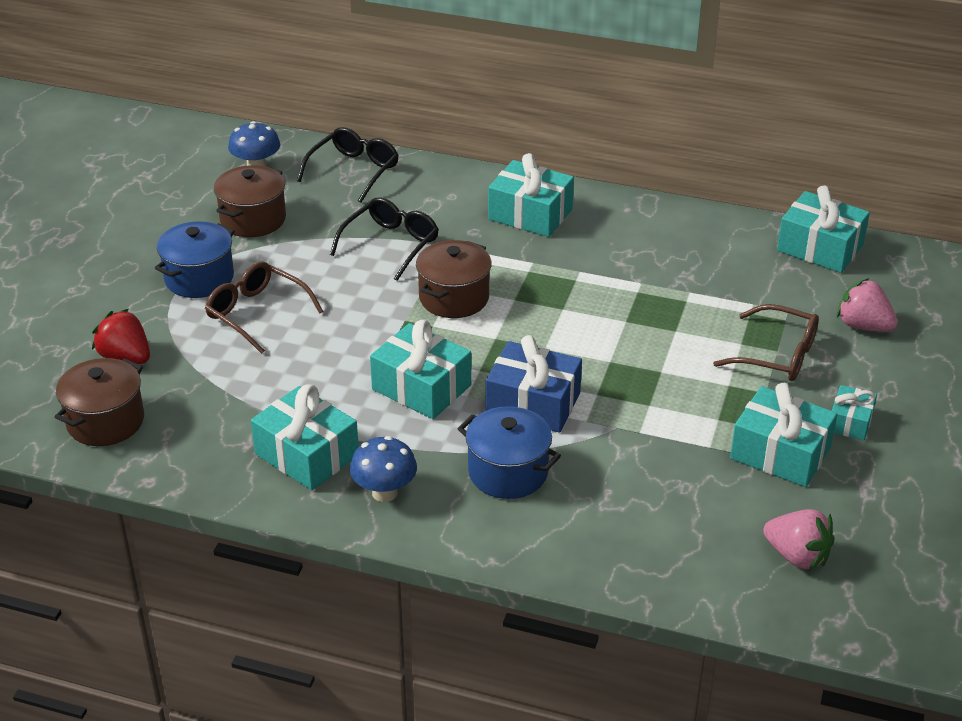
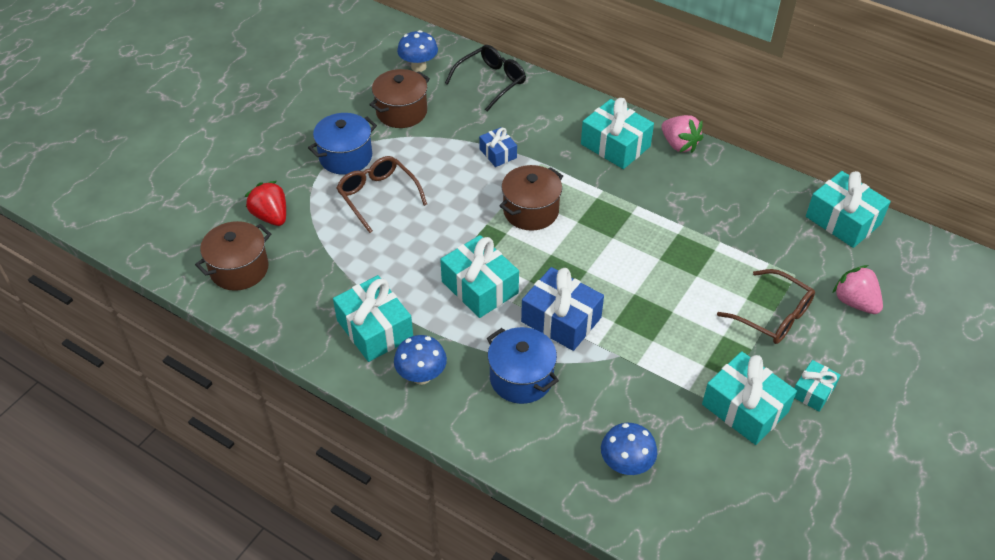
camera: 15 degrees right, 10 degrees up
(391, 244) = (498, 153): black glasses -> blue gift
(666, 536) = (626, 465): none -> blue mushroom
(797, 556) = (726, 508): pink strawberry -> pink strawberry (679, 145)

